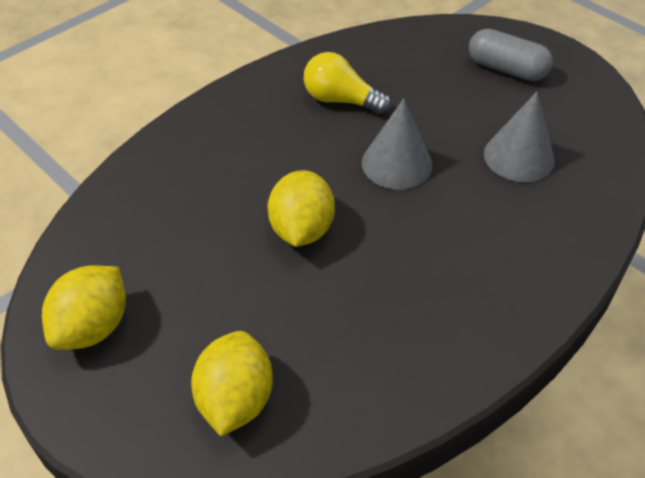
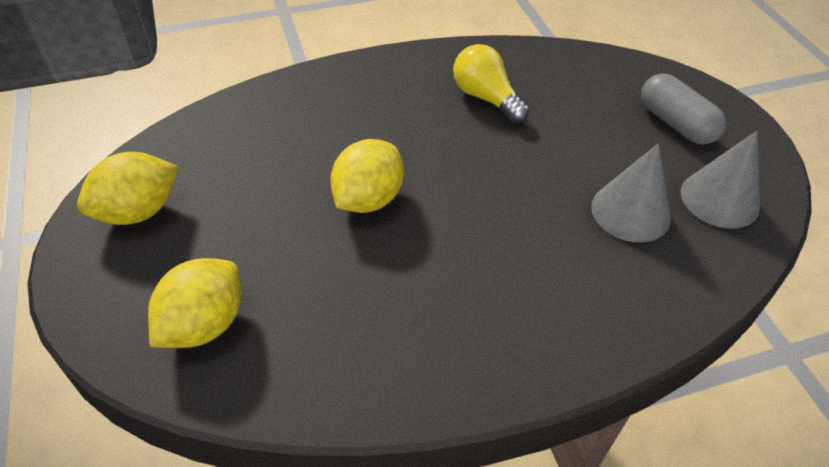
camera: 25 degrees right, 0 degrees up
(397, 163) = (499, 173): grey cone -> grey cone (719, 199)

